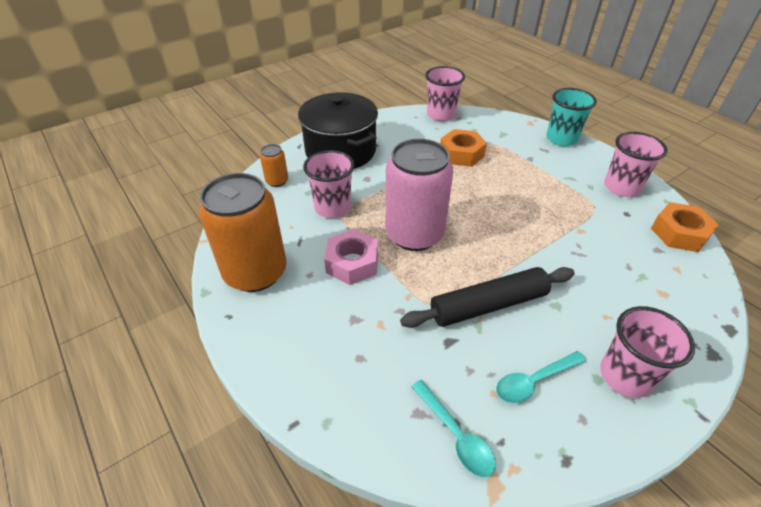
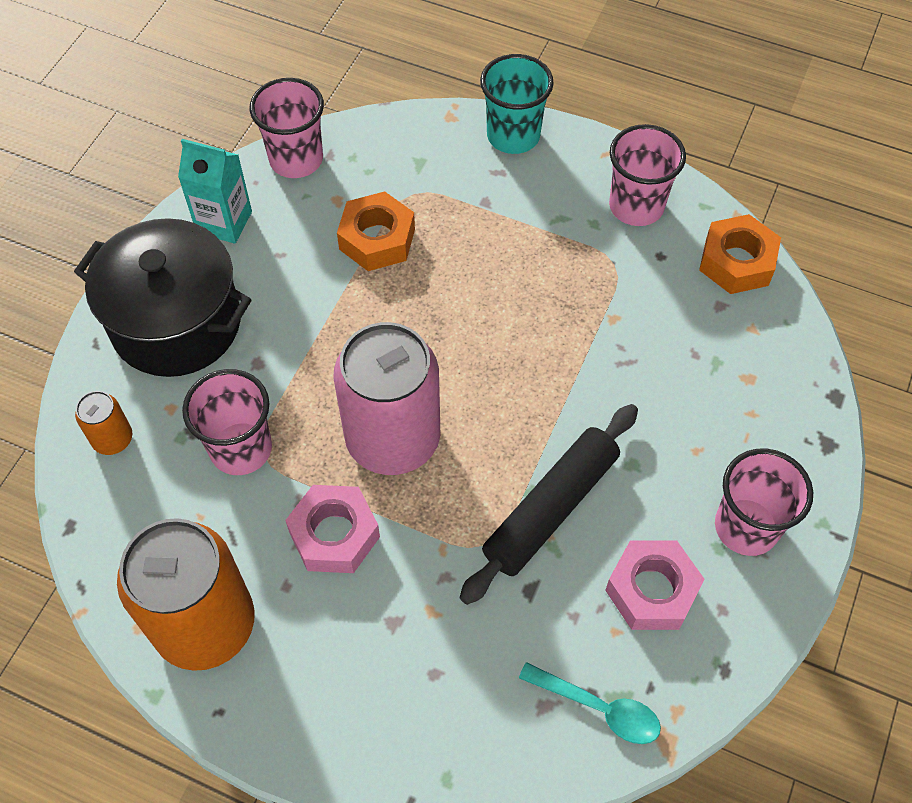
camera: 30 degrees left, 15 degrees up
(390, 125) = (224, 222): none -> turquoise carton
(534, 381) = (652, 590): turquoise spoon -> pink nut

